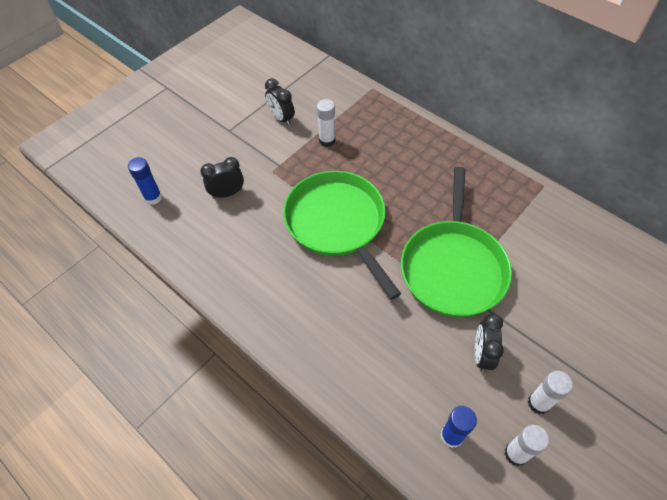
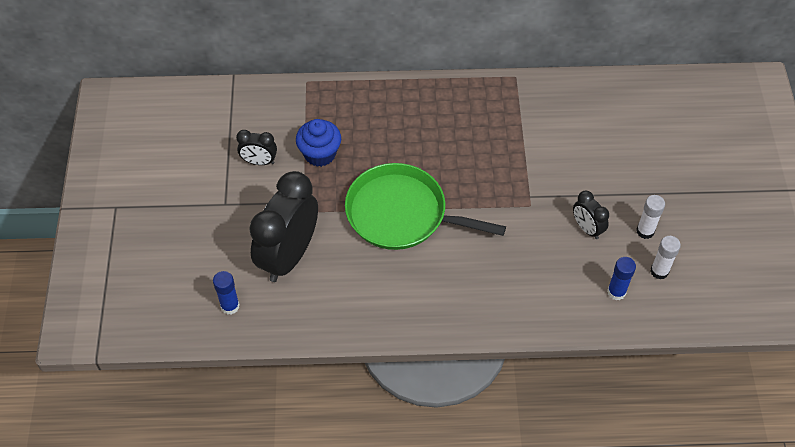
camera: 45 degrees left, 0 degrees up
(227, 193) = (288, 256): black clock -> black clock, size x2.13
(327, 141) = (320, 154): white glue stick -> blue cupcake
(453, 267) = (513, 184): green pan -> none

